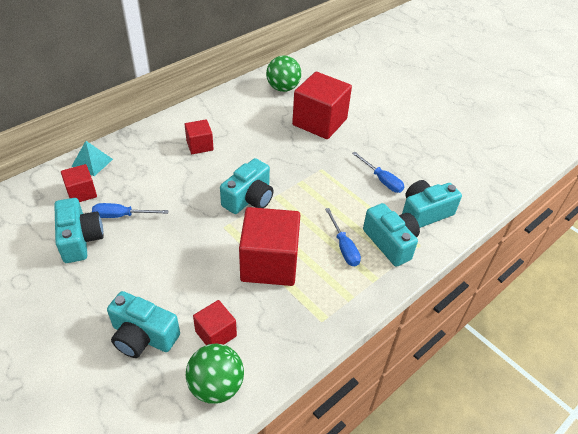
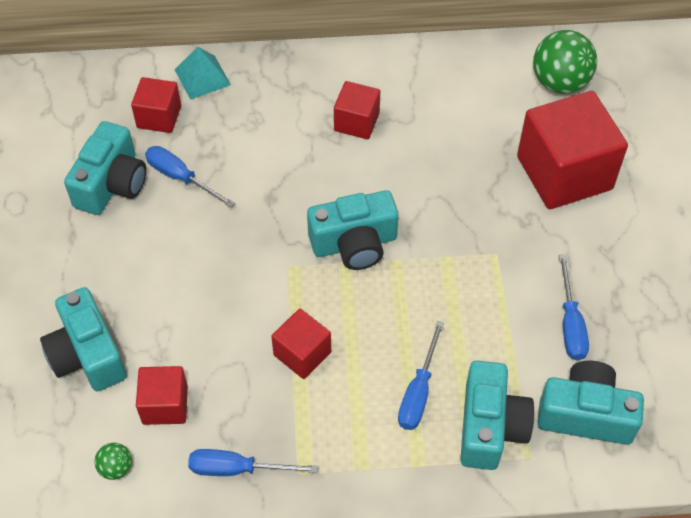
camera: 40 degrees right, 10 degrees up
(216, 386) = (116, 468): green ball -> green ball, size x0.47
(269, 263) = (302, 353): red cube -> red cube, size x0.52
(287, 340) = (237, 469): none -> blue screwdriver

